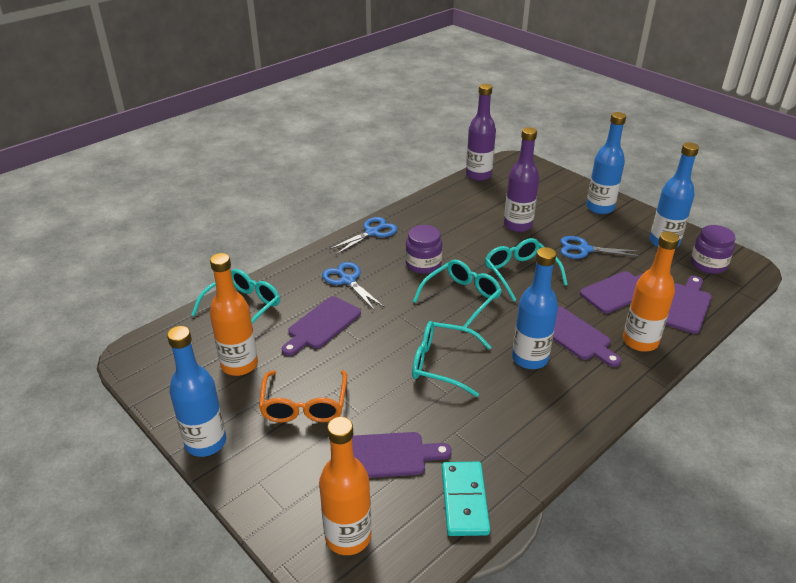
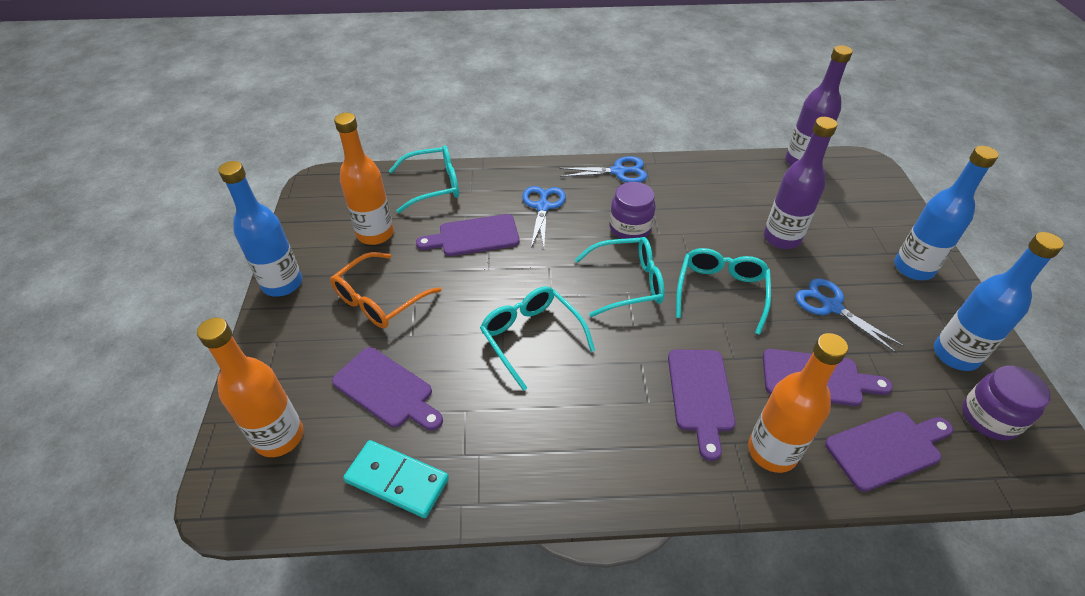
camera: 40 degrees right, 10 degrees up
(464, 500) = (397, 480): turquoise domino -> turquoise domino turned 75 degrees clockwise
(529, 358) = (622, 387): blue bottle -> none

